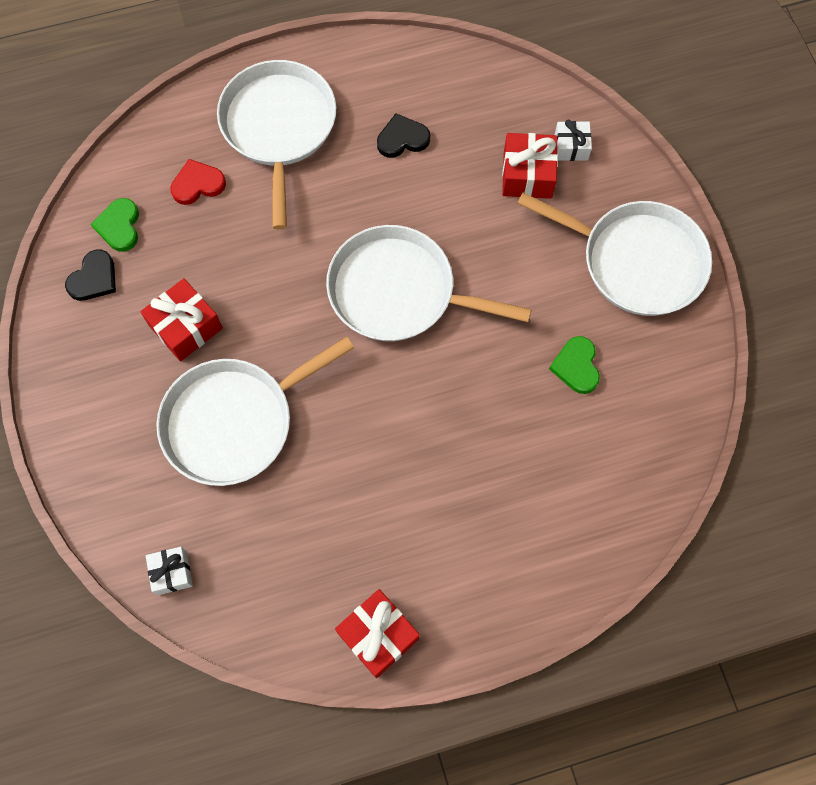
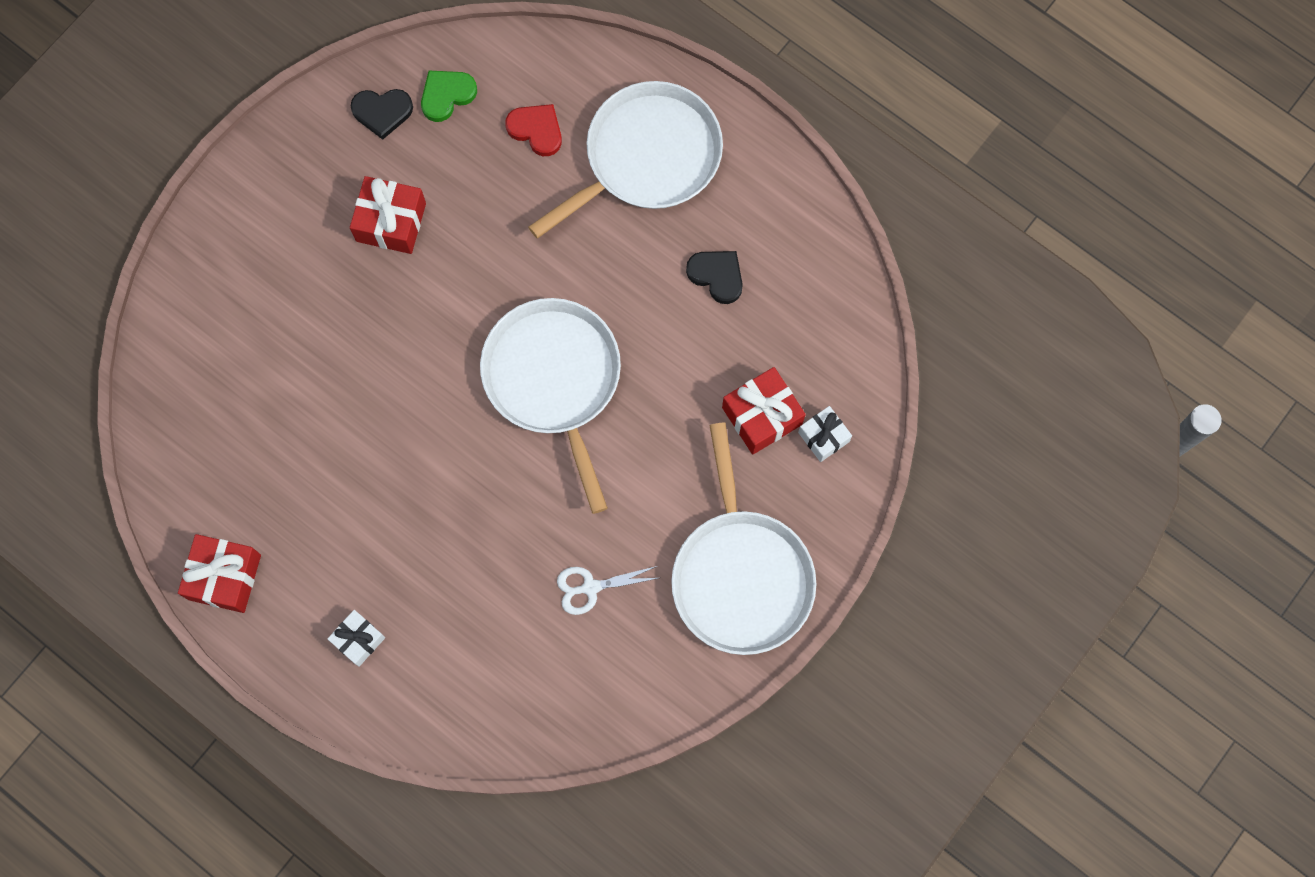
camera: 55 degrees right, 5 degrees up
(172, 573) = (167, 371): white gift -> white gift (358, 640)
(234, 422) = (332, 326): white pan -> none
(576, 366) = (590, 587): green heart -> white scissors

